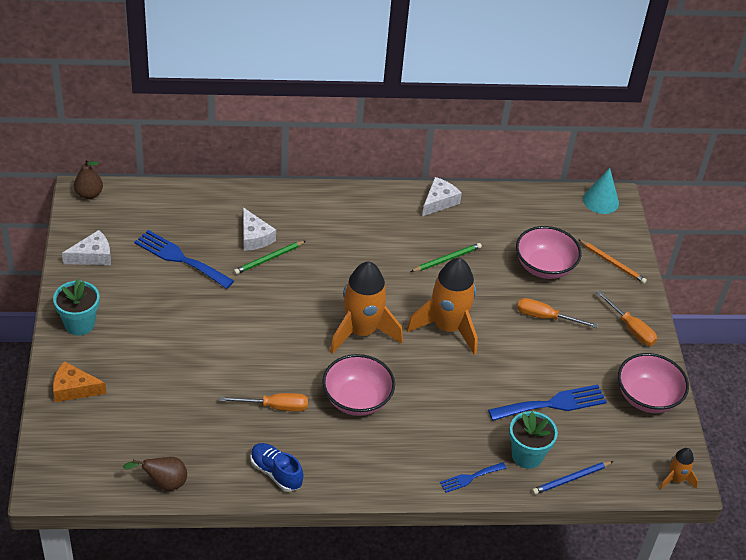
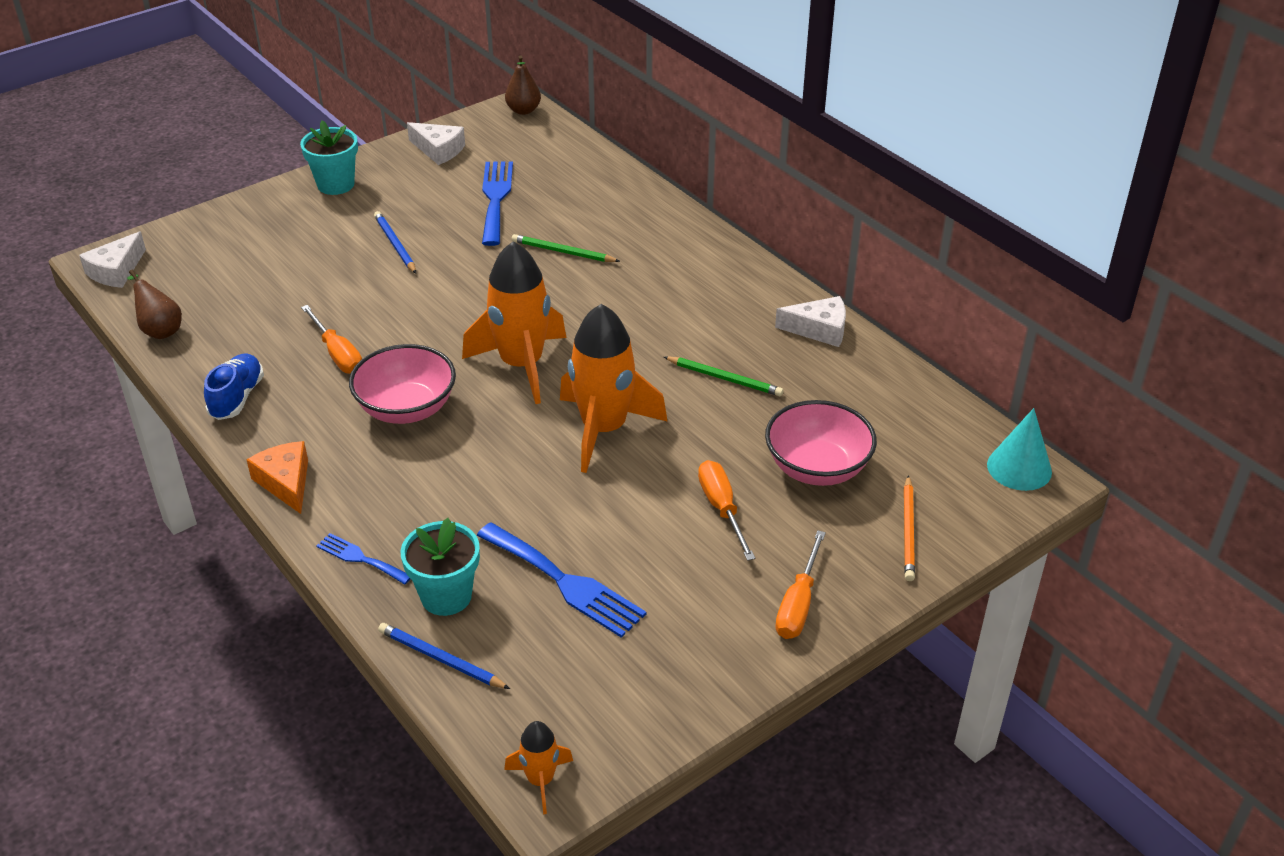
camera: 60 degrees right, 5 degrees down
(74, 389) = (243, 220): orange cheese -> orange cheese (286, 482)
(183, 328) = (395, 244): none -> blue pencil
(254, 237) = (585, 228): white cheese -> white cheese (116, 271)
(647, 397) = (677, 679): pink bowl -> none

